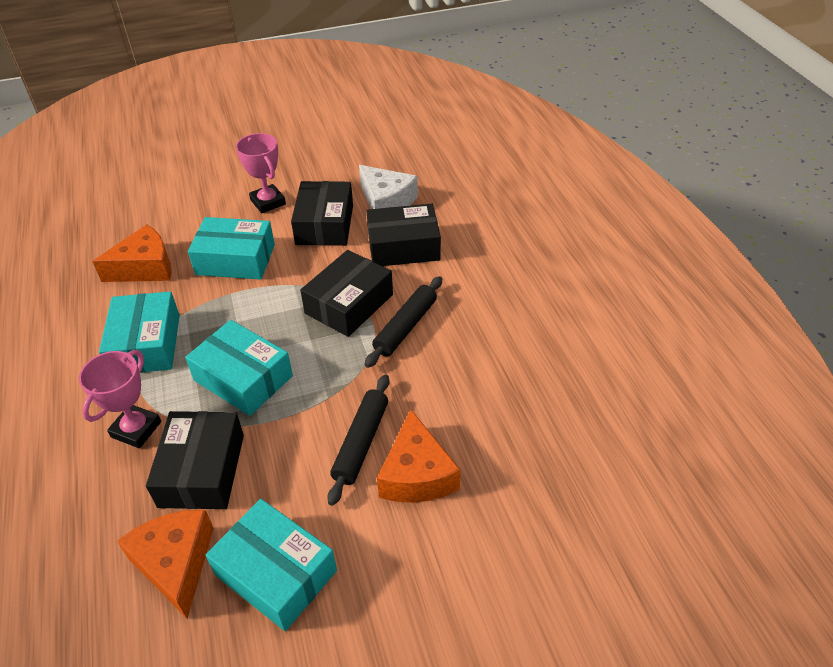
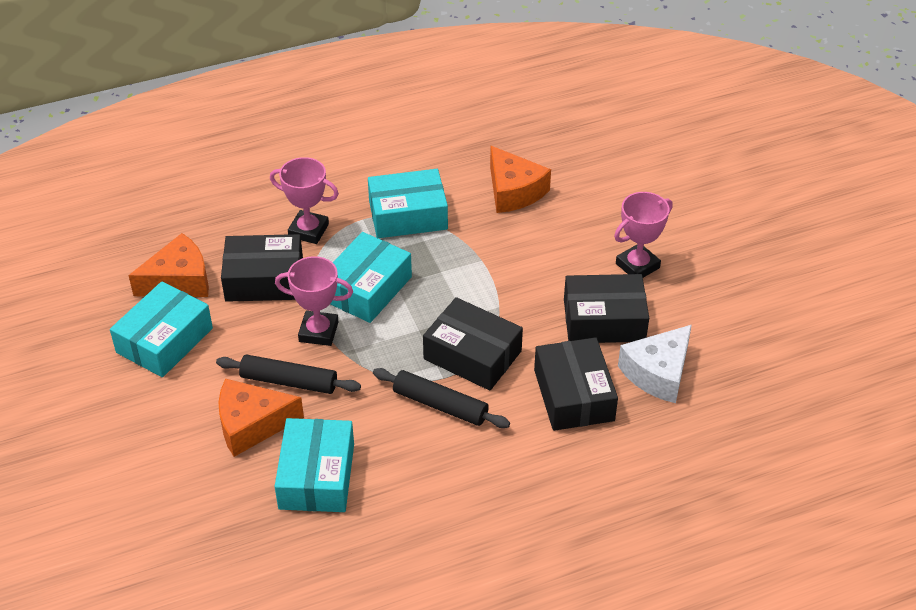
camera: 85 degrees right, 0 degrees up
(235, 259) = (533, 255): turquoise box -> turquoise box (316, 476)
(295, 418) = (318, 332): none -> pink trophy

